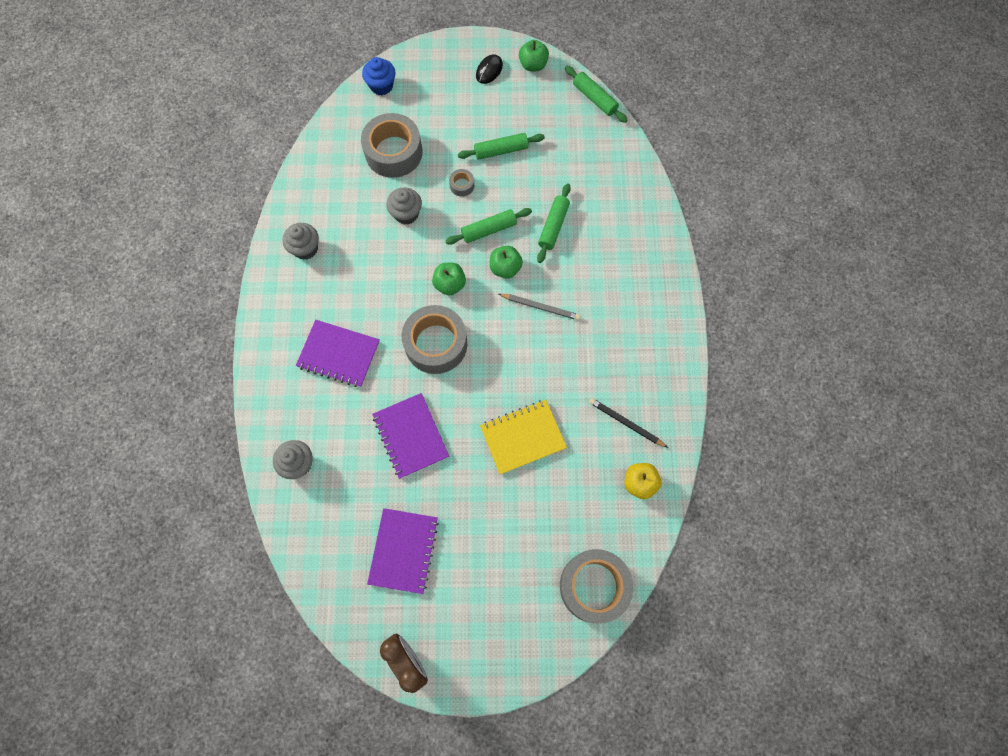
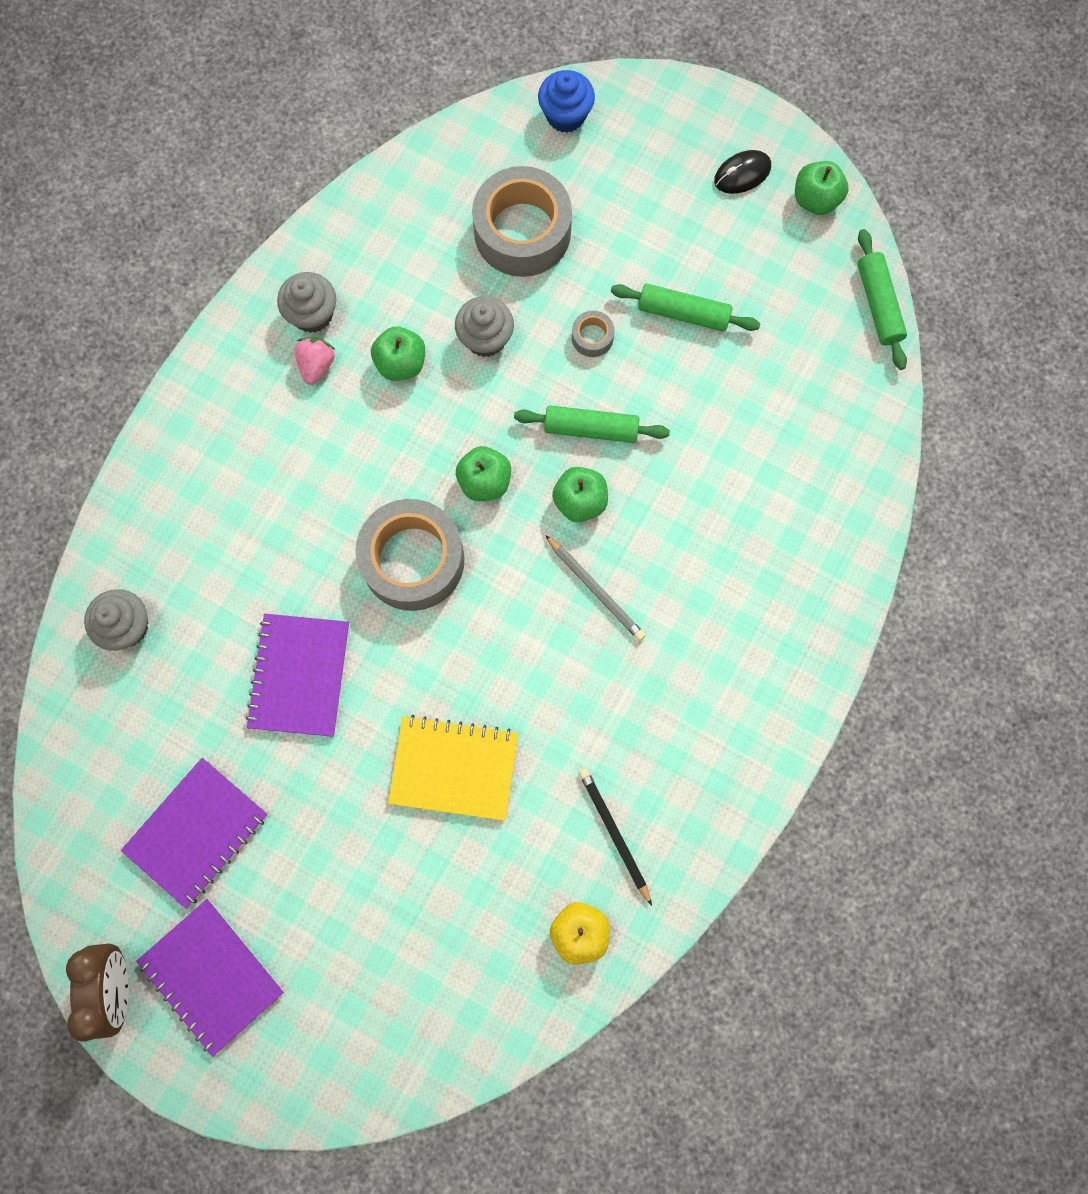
camera: 30 degrees right, 5 degrees up
(323, 273) = (317, 365): none -> pink strawberry
(339, 354) = (270, 499): purple notebook -> purple notebook (212, 976)
(369, 249) = (401, 363): none -> green apple
(553, 226) = (690, 475): green rolling pin -> none
(594, 586) = (424, 1039): grey tape -> none

